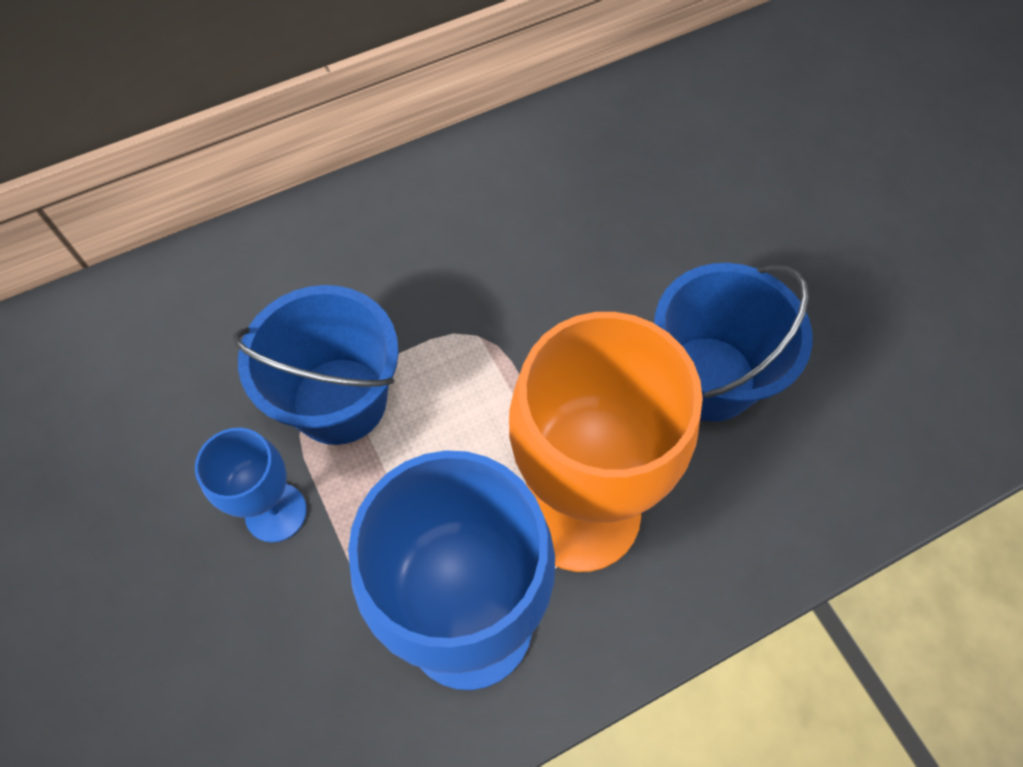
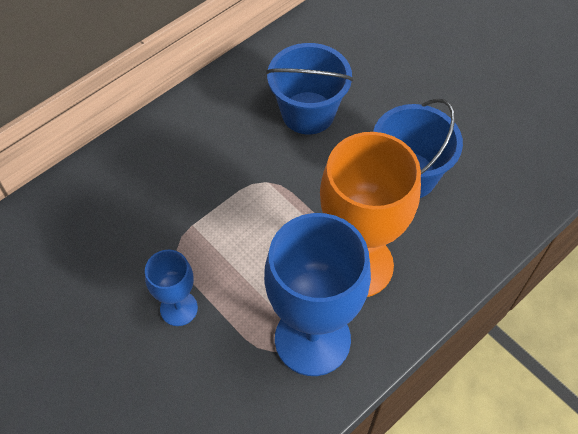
camera: 15 degrees left, 5 degrees down
(339, 400) = (195, 237): blue bucket -> blue bucket (308, 113)

